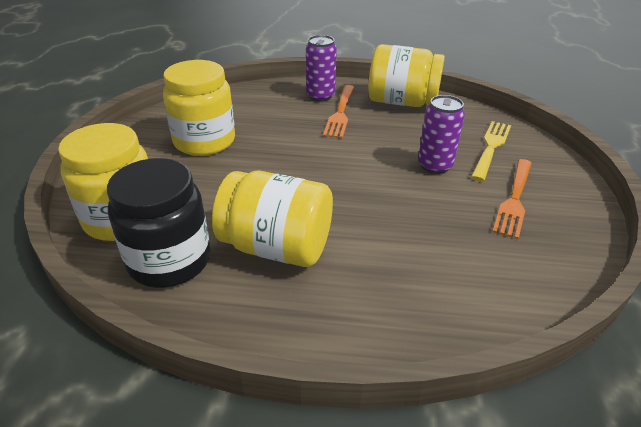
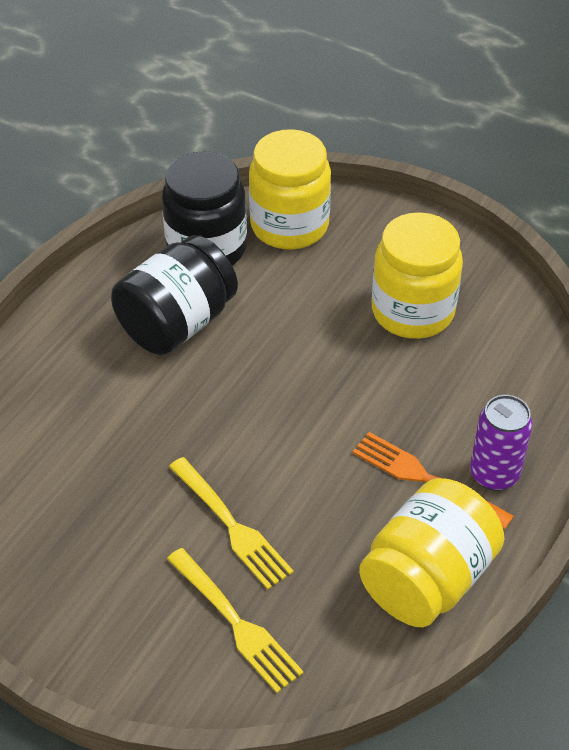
camera: 115 degrees right, 10 degrees up
(277, 247) = (177, 323): yellow jar -> black jar
(435, 166) = (231, 526): purple can -> yellow fork
(514, 199) = (116, 572): orange fork -> none

